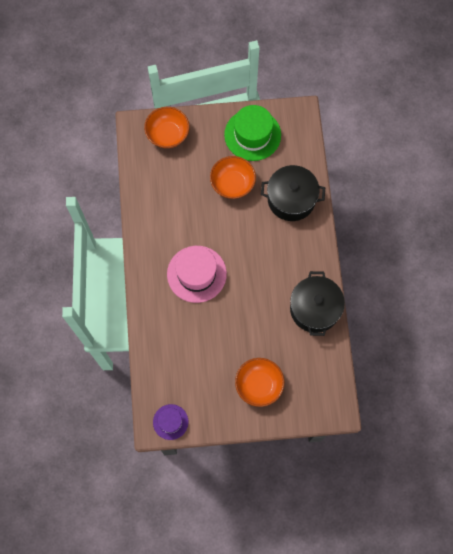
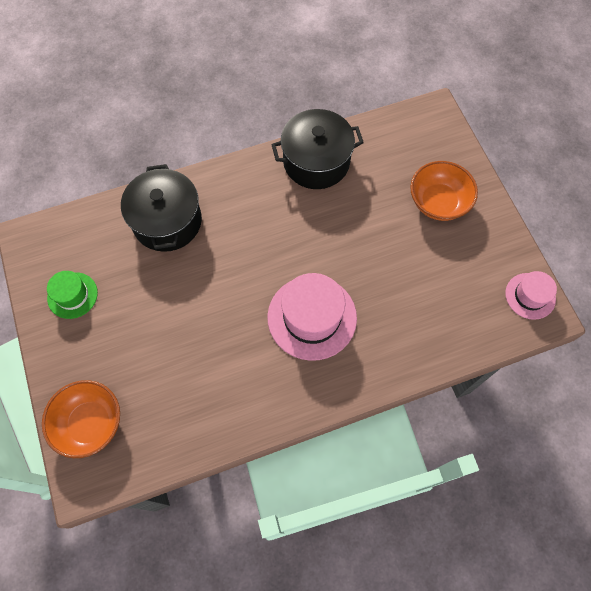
camera: 105 degrees left, 5 degrees down
(170, 422) = (530, 296): purple hat -> pink hat
(232, 184) = (158, 303): orange bowl -> none
(252, 135) = (72, 295): green hat -> green hat, size x0.57

